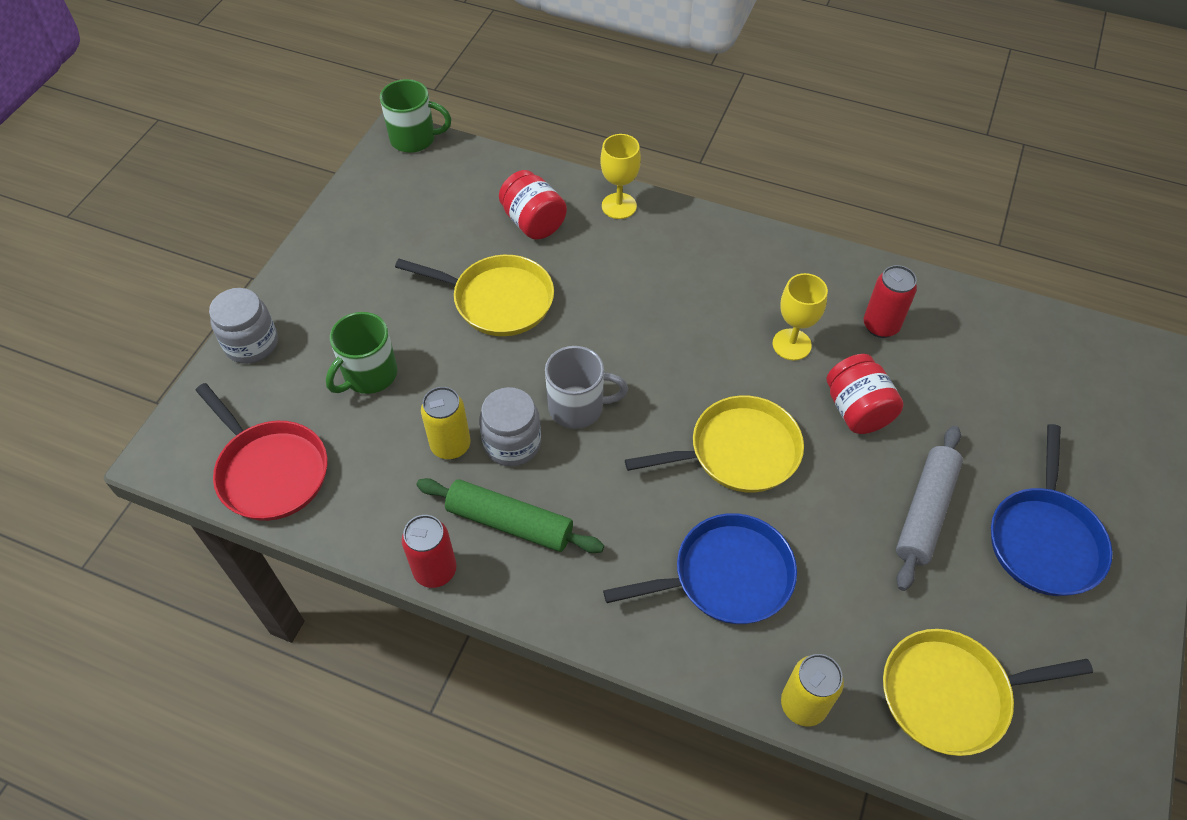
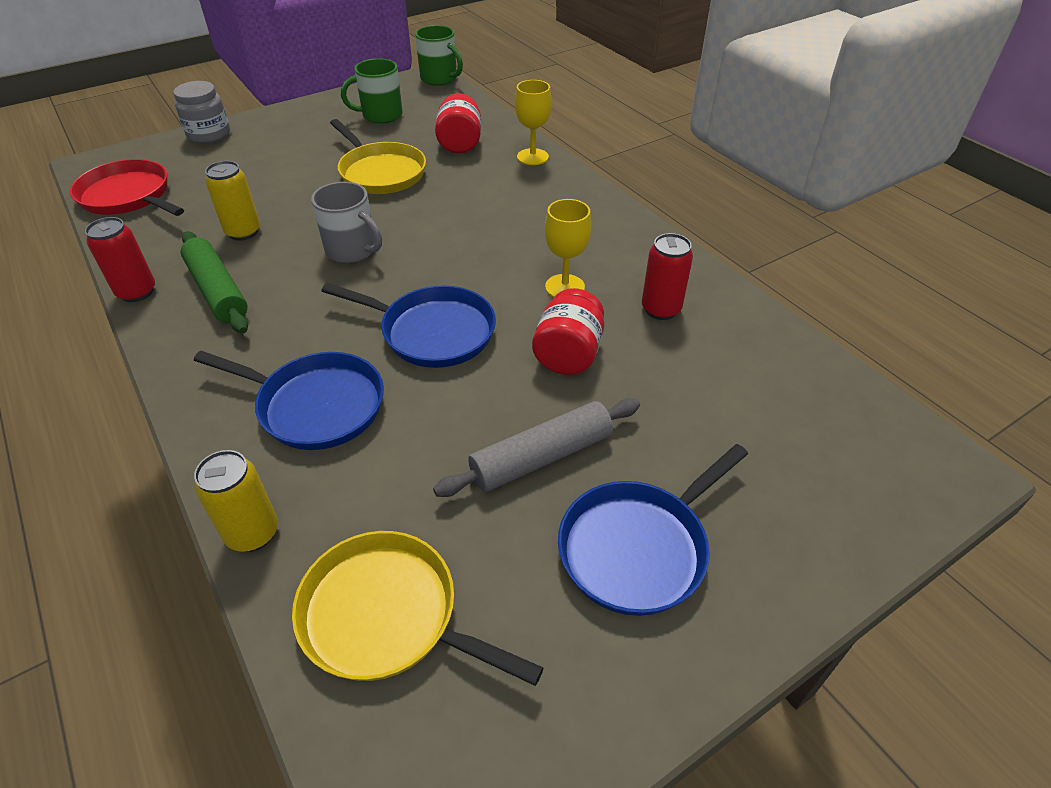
camera: 35 degrees right, 10 degrees down
(270, 471) = (128, 196): red pan -> red pan turned 135 degrees clockwise
(369, 375) = (249, 176): green mug -> green mug (381, 115)
(512, 443) = (282, 249): grey jar -> none
(738, 451) = (433, 332): yellow pan -> blue pan

